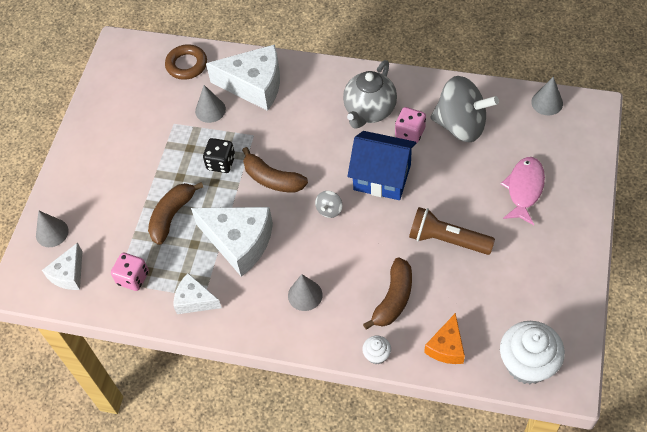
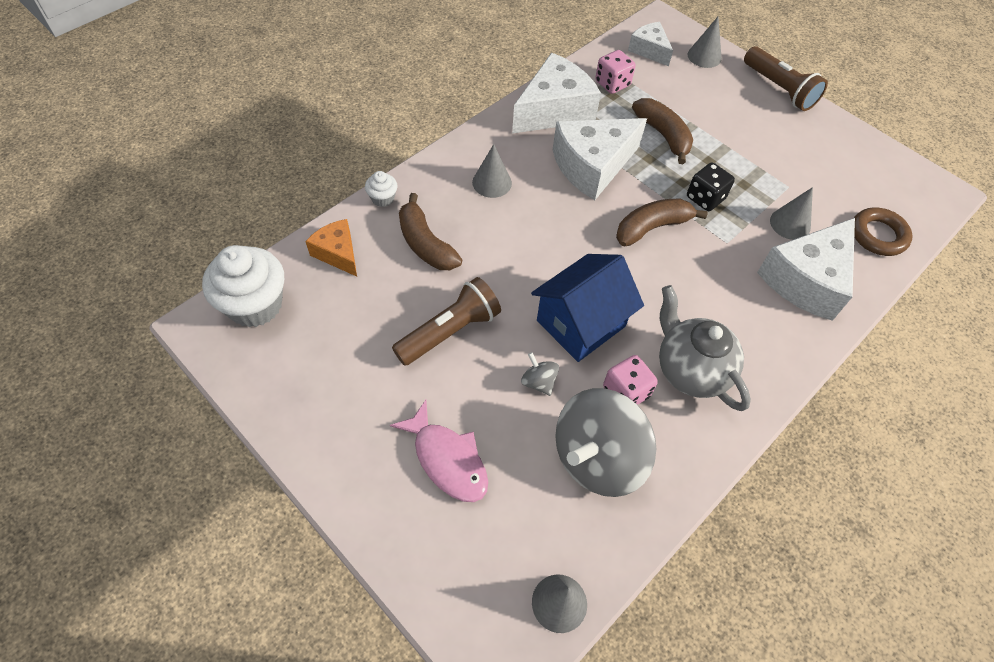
camera: 115 degrees right, 0 degrees up
(64, 168) = (779, 89): none -> brown flashlight
(195, 300) = (554, 110): white cheese -> white cheese, size x1.80
(329, 210) = (574, 252): grey spinning top -> grey spinning top (538, 382)

